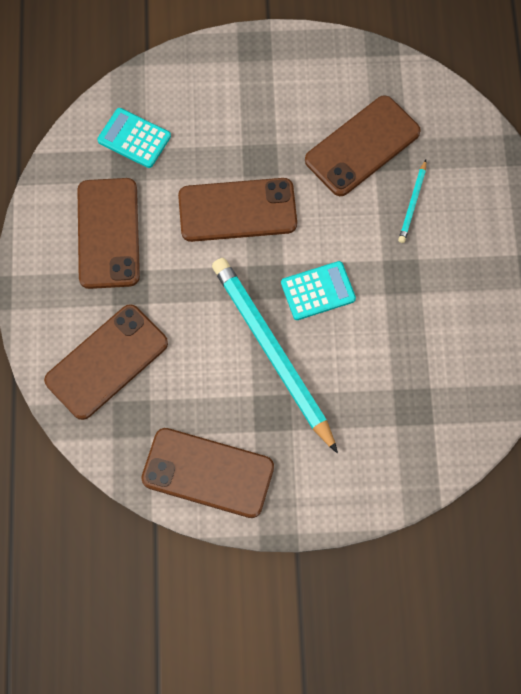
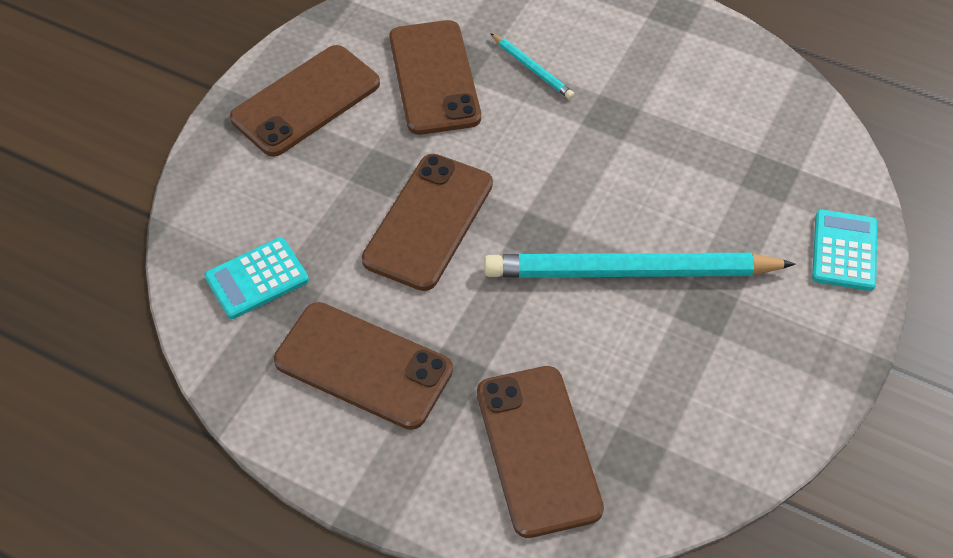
camera: 60 degrees left, 15 degrees down
(208, 473) = (749, 408): brown phone -> brown phone (306, 101)
(318, 291) = (581, 195): turquoise calculator -> turquoise calculator (844, 251)

